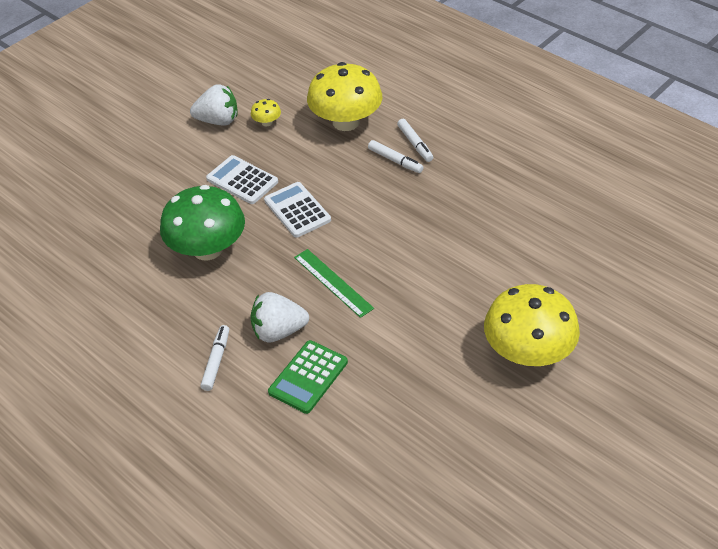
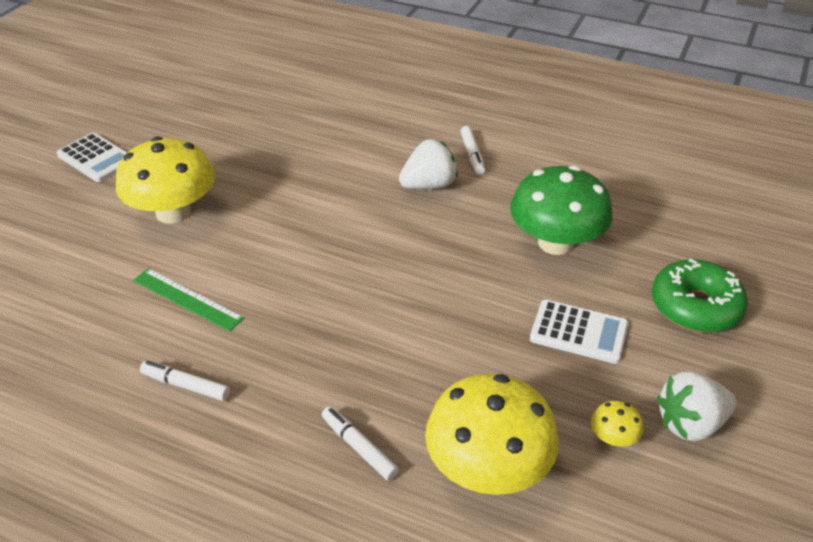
camera: 160 degrees right, 5 degrees down
(150, 181) = (695, 306): none -> green donut
(297, 210) = (481, 307): white calculator -> white calculator (96, 158)
(308, 377) = (381, 158): green calculator -> none
(333, 282) = (396, 236): green ruler -> green ruler (187, 299)
(395, 160) = (380, 409): white marker -> white marker (186, 385)

